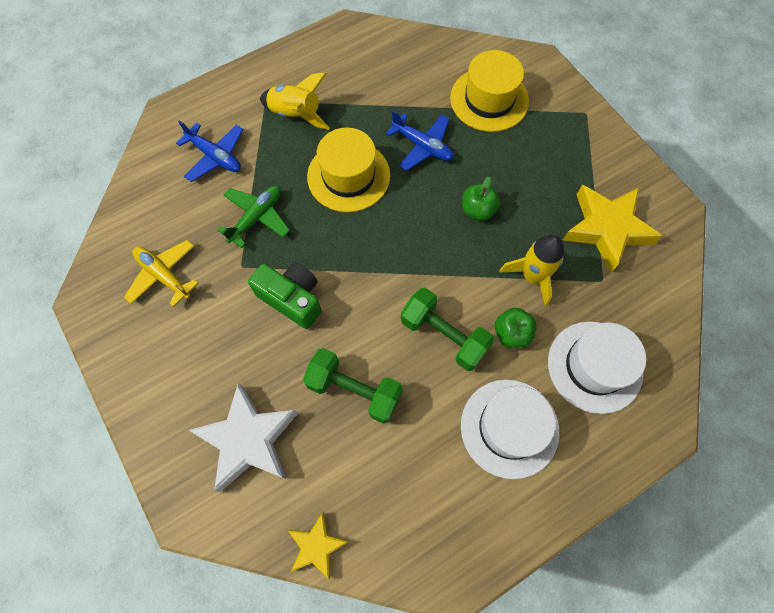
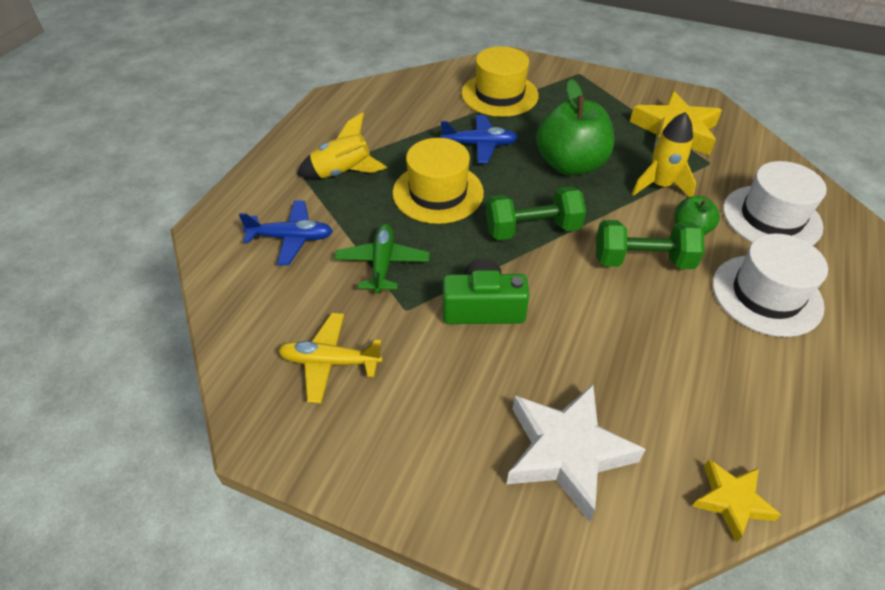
camera: 35 degrees left, 20 degrees down
(354, 390) = (617, 346): green dumbbell -> green dumbbell (532, 229)
(478, 210) = (570, 164): green apple -> green apple, size x1.97

